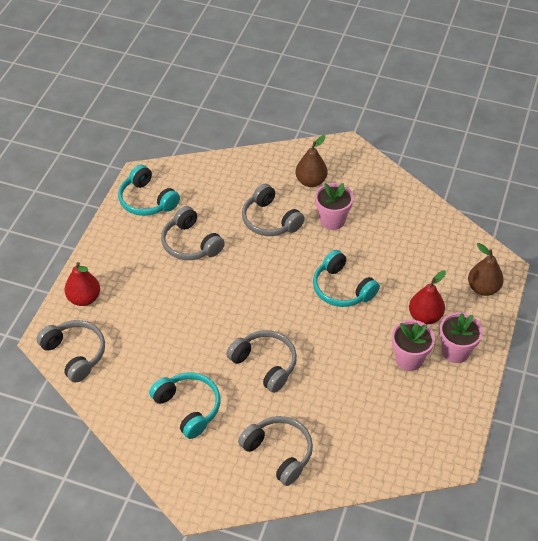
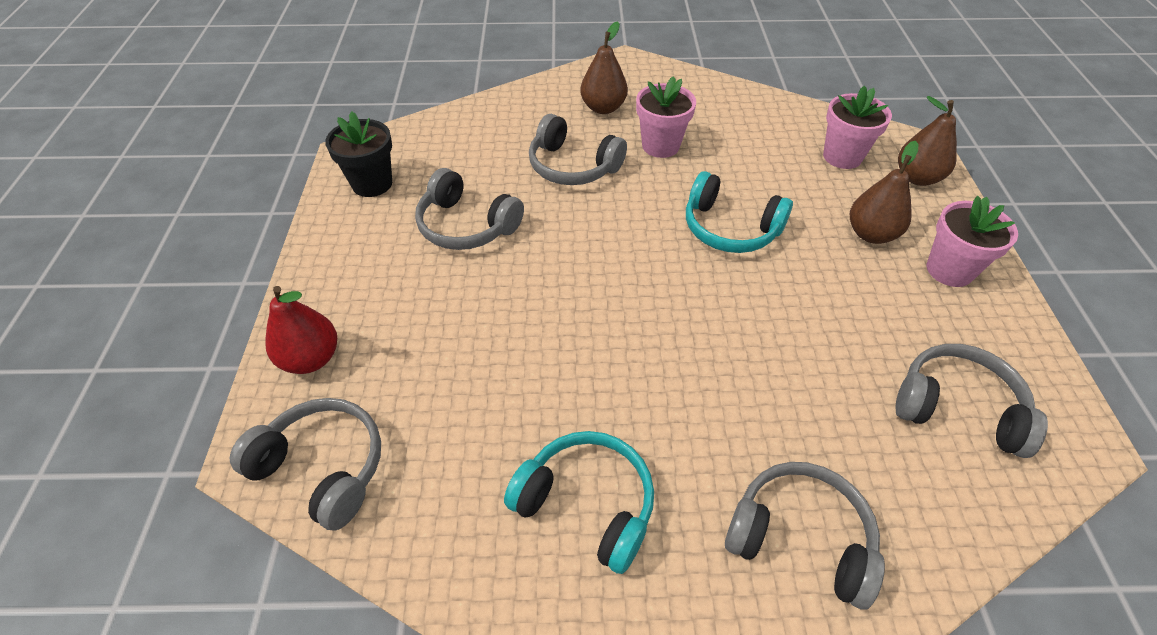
camera: 20 degrees left, 0 degrees up
(147, 200) = (372, 184): turquoise headphones -> black flower pot
(265, 364) = (681, 378): grey headphones -> grey headphones (957, 408)
(409, 359) = (895, 300): pink flower pot -> pink flower pot (842, 156)
(425, 316) = (871, 234): red pear -> brown pear

